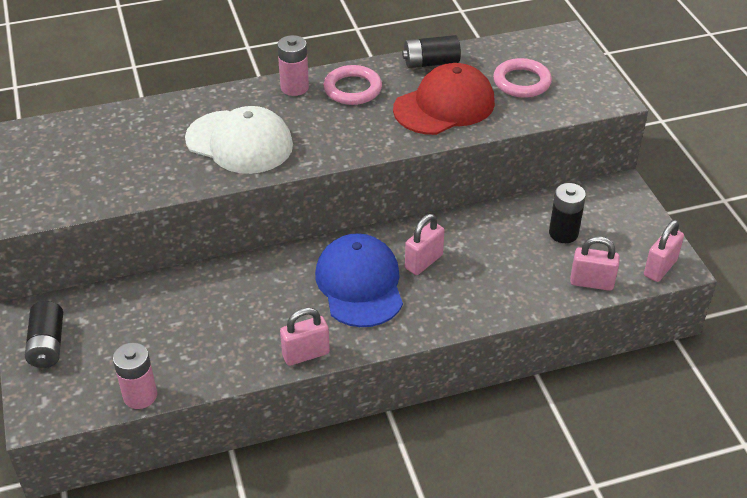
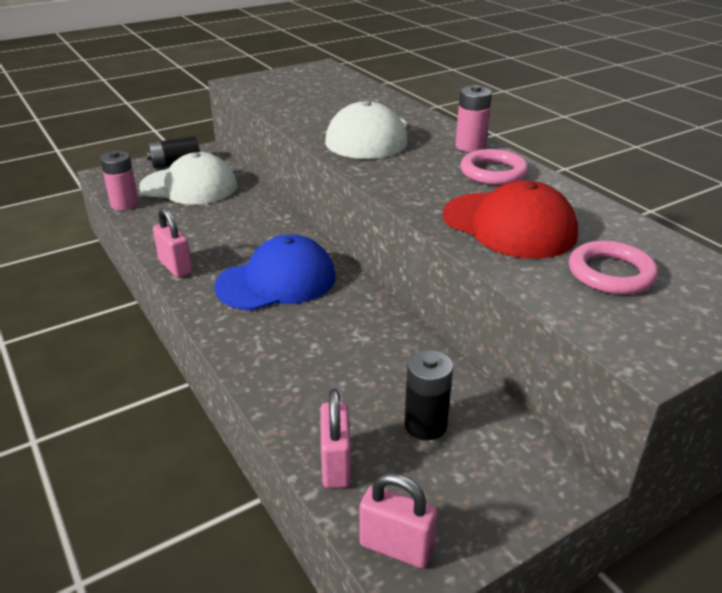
camera: 75 degrees right, 10 degrees down
(123, 335) = (189, 186): none -> white cap
(423, 262) = (324, 316): pink padlock -> none
(431, 63) = (586, 207): black battery -> none

